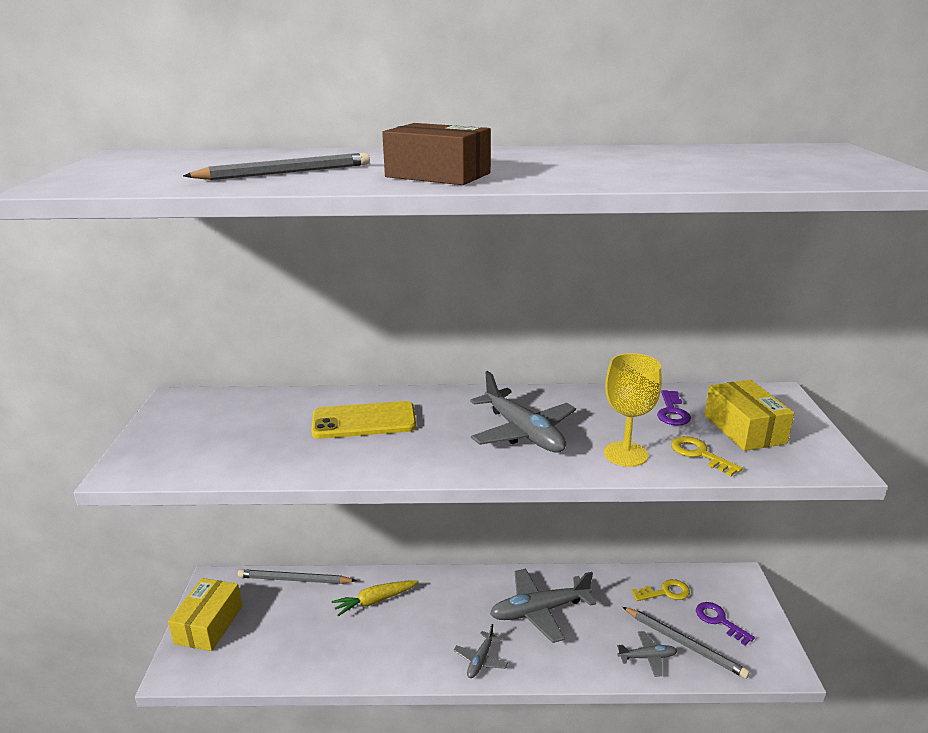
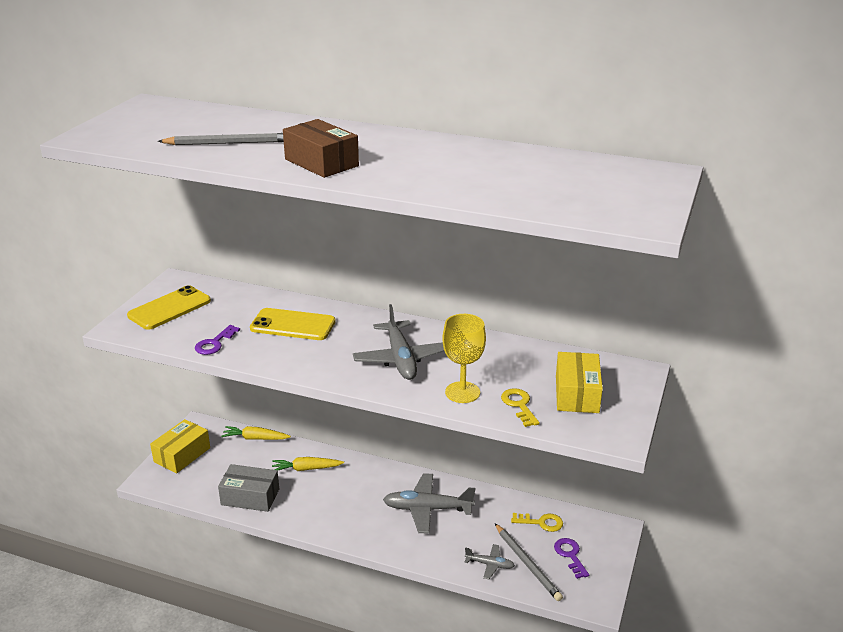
camera: 20 degrees right, 5 degrees up
(186, 432) = (169, 308): none -> yellow phone
(294, 580) = (255, 438): grey pencil -> yellow carrot
(323, 655) = (250, 497): none -> grey box
(480, 660) = (360, 531): grey plane -> none
(672, 412) = (532, 367): purple key -> purple key (214, 343)

